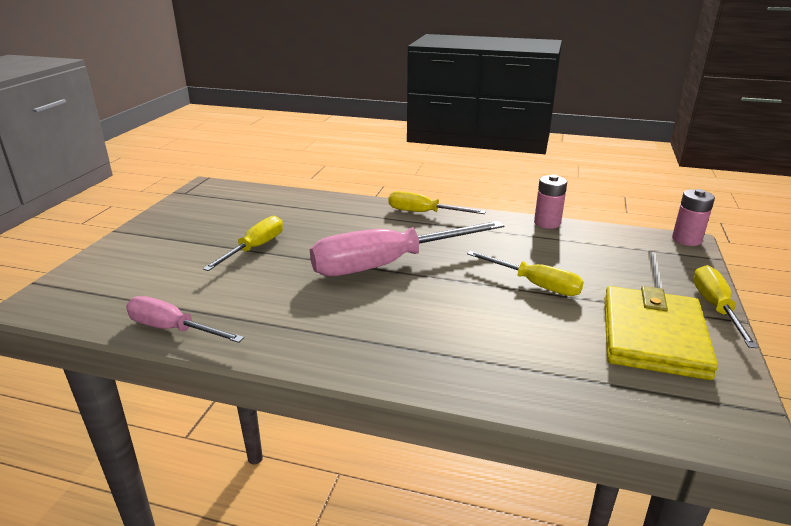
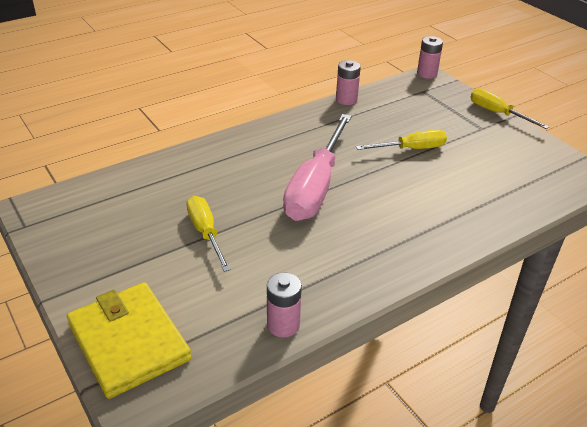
camera: 50 degrees left, 10 degrees up
(173, 329) = (283, 325): pink screwdriver -> pink battery
(423, 213) = (262, 133): yellow screwdriver -> none
(653, 336) = (501, 147): yellow wallet -> yellow wallet (129, 342)

